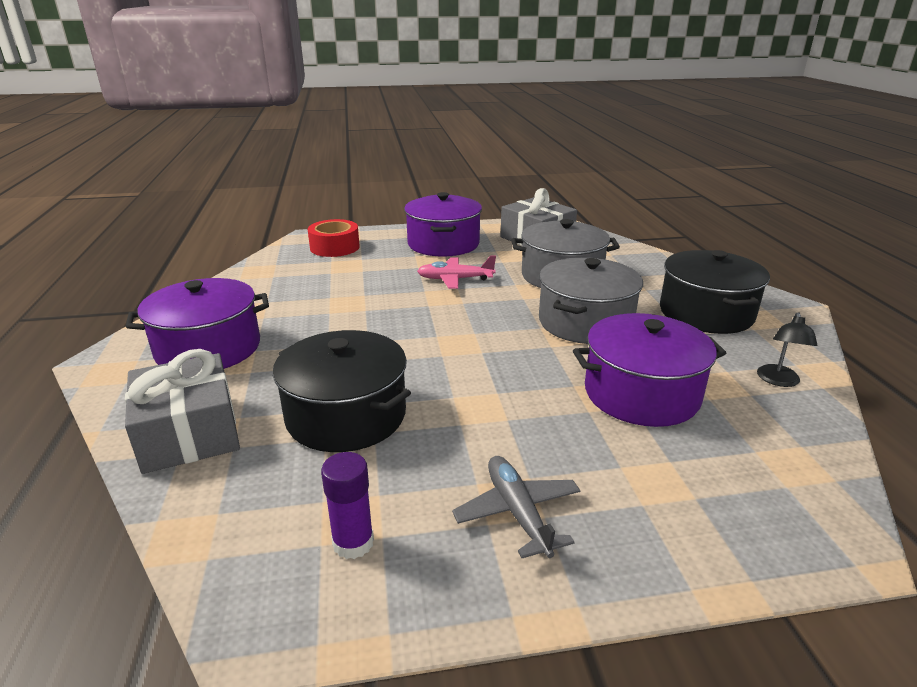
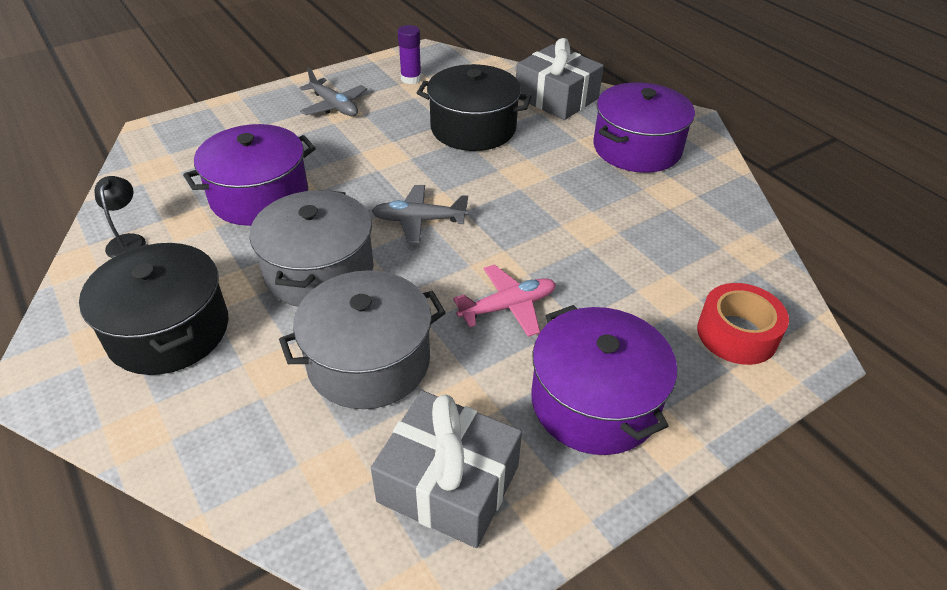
camera: 155 degrees right, 15 degrees up
(483, 337) = (418, 220): none -> grey plane

